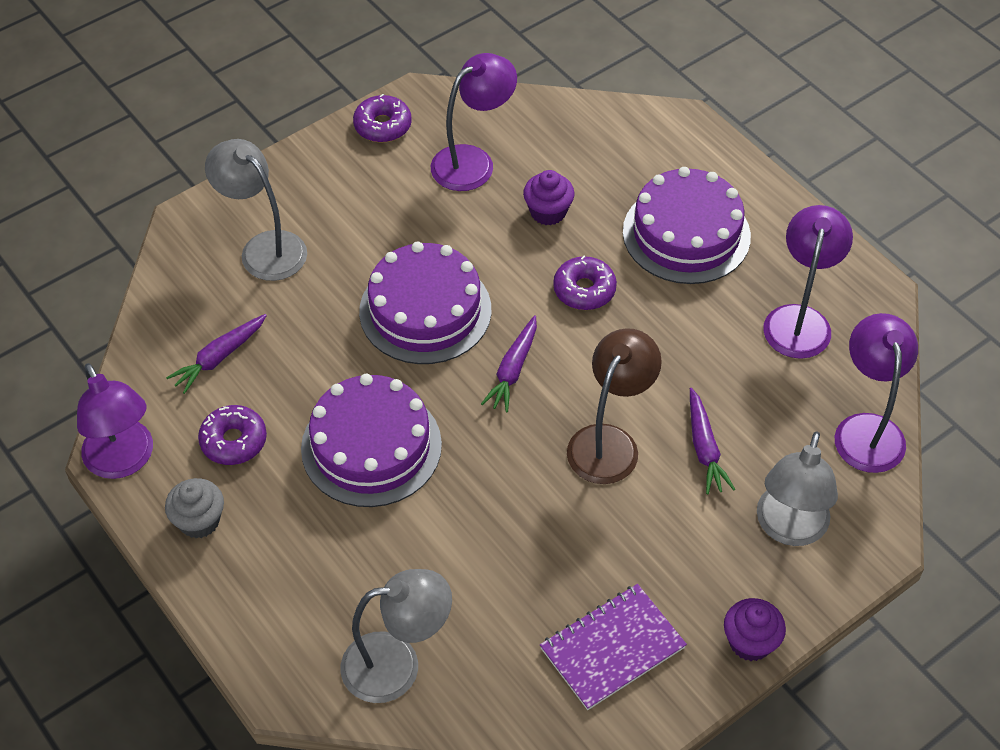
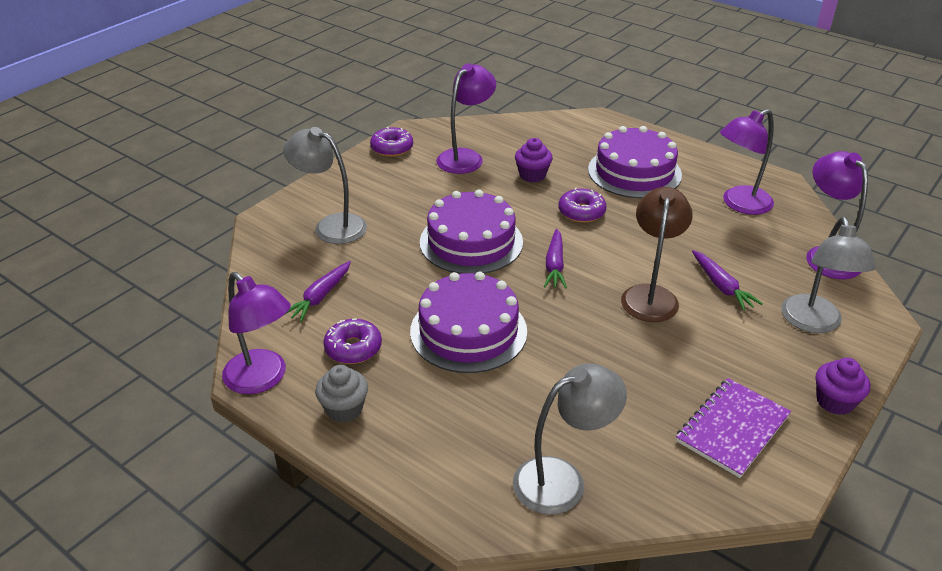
camera: 15 degrees left, 15 degrees down
(799, 319) = (739, 204): purple lamp -> purple lamp turned 120 degrees counterclockwise

